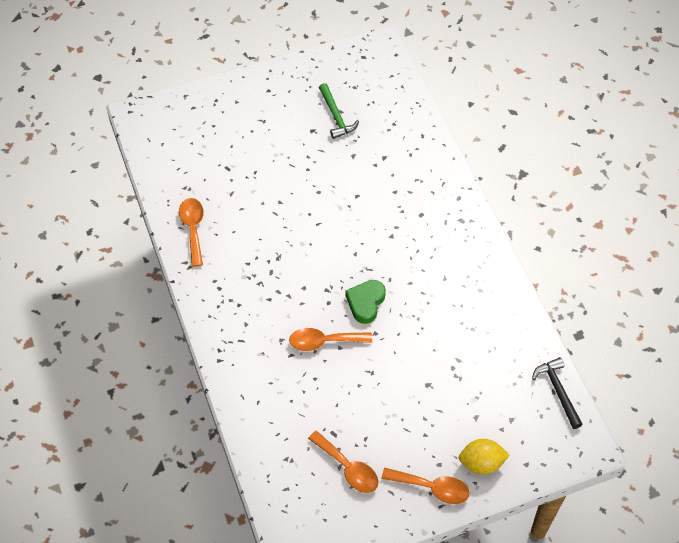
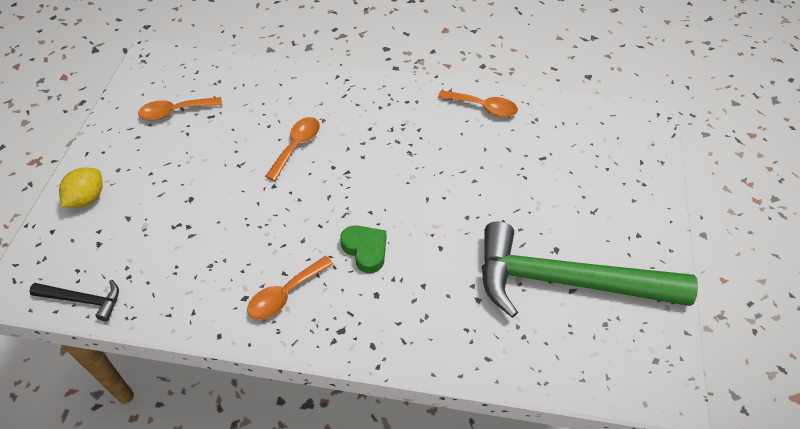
camera: 120 degrees right, 5 degrees down
(336, 116) = (566, 282): green hammer -> green hammer, size x2.38
(365, 303) = (310, 194): green heart -> green heart (365, 250)
(432, 488) = (105, 154): orange spoon -> orange spoon (285, 294)

